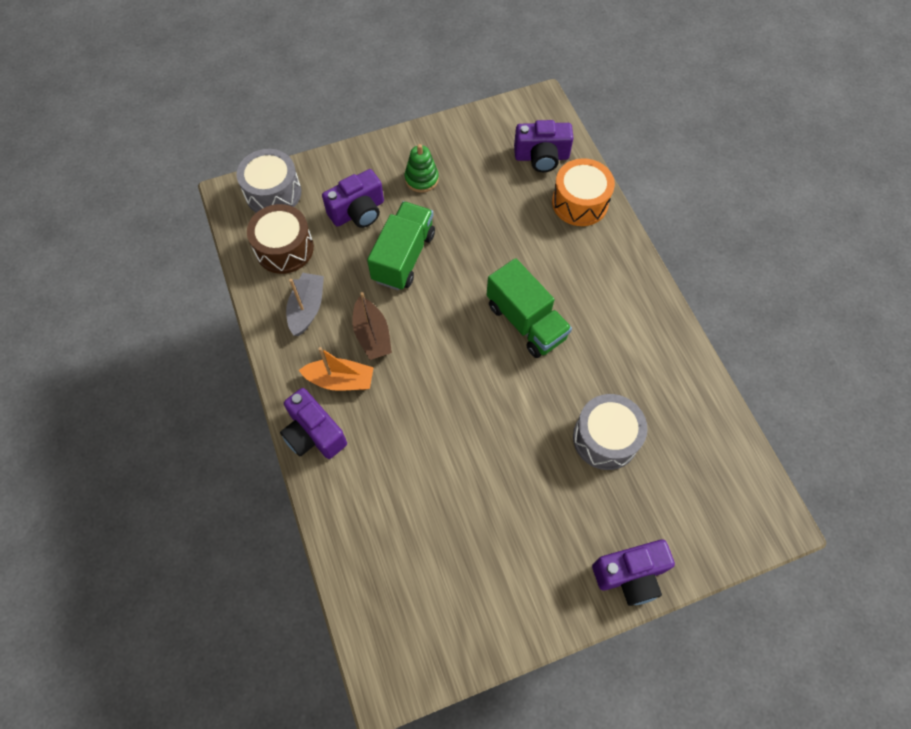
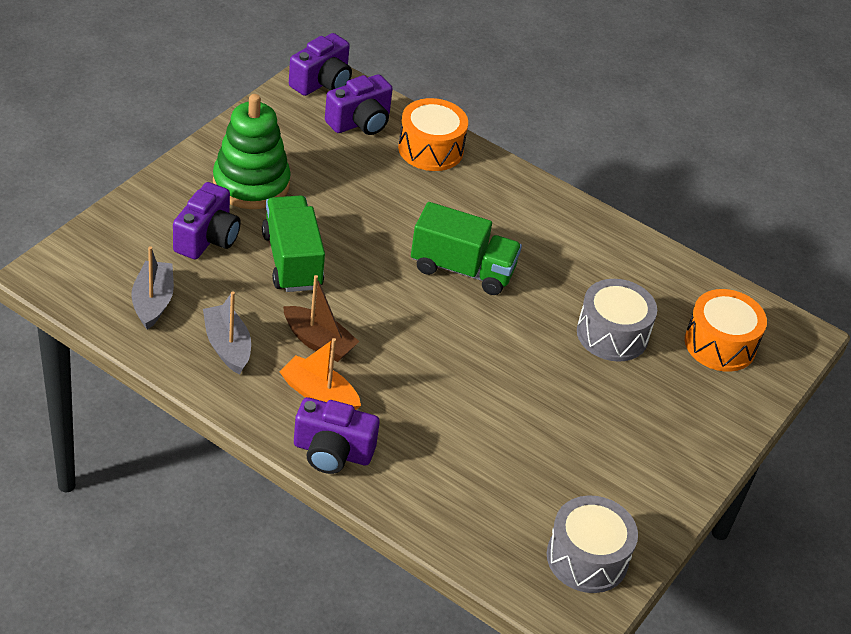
camera: 40 degrees left, 20 degrees down
(273, 193) = (93, 255): grey drum -> grey drum (587, 558)
(284, 248) = (153, 302): brown drum -> grey boat
(340, 380) = (319, 395): orange boat -> orange boat turned 120 degrees counterclockwise
(421, 179) = (251, 184): green stacking toy -> green stacking toy, size x1.83
(630, 575) = (718, 430): purple camera -> purple camera (322, 82)
(693, 494) = (720, 344): none -> orange drum

